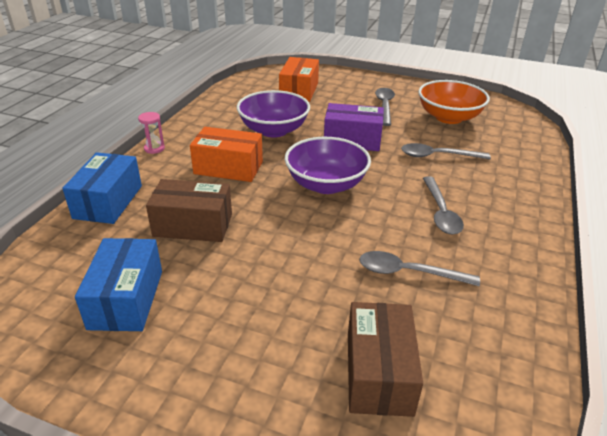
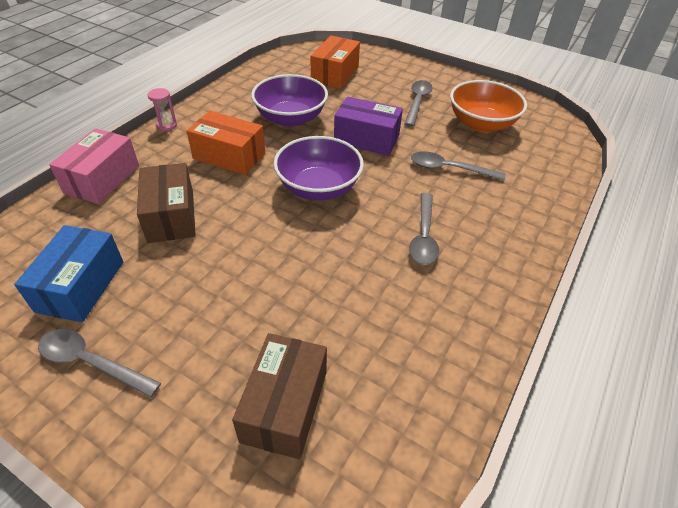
camera: 10 degrees right, 10 degrees up
(108, 202) = (102, 179): blue box -> pink box
(193, 225) = (171, 216): brown box -> brown box turned 60 degrees clockwise
(408, 272) = (360, 300): grey spoon -> grey spoon (91, 362)

